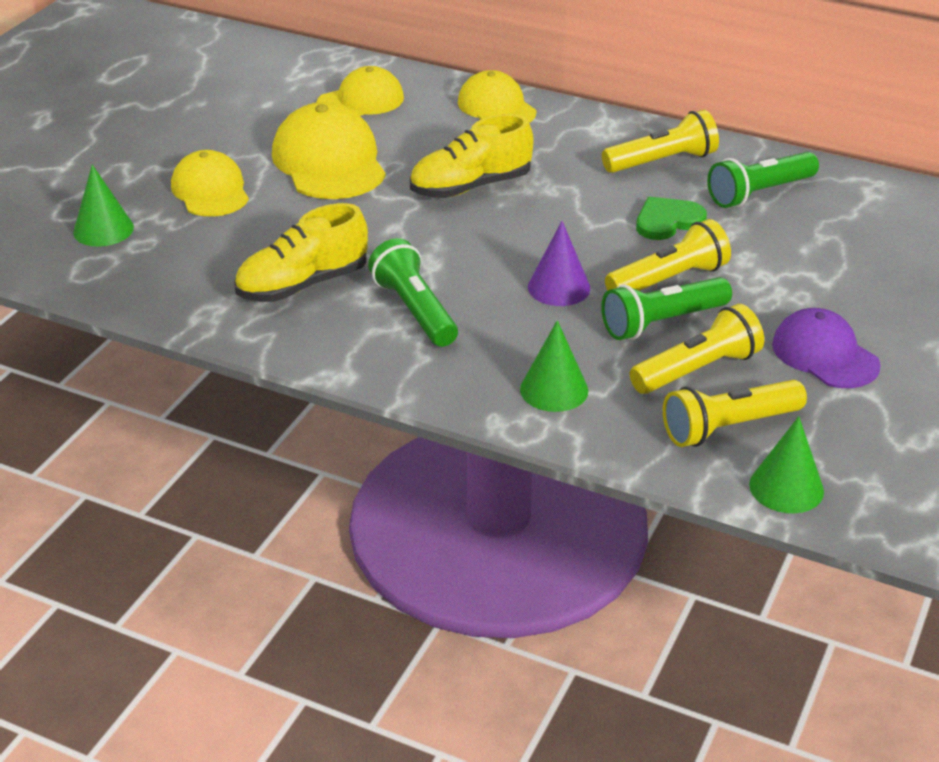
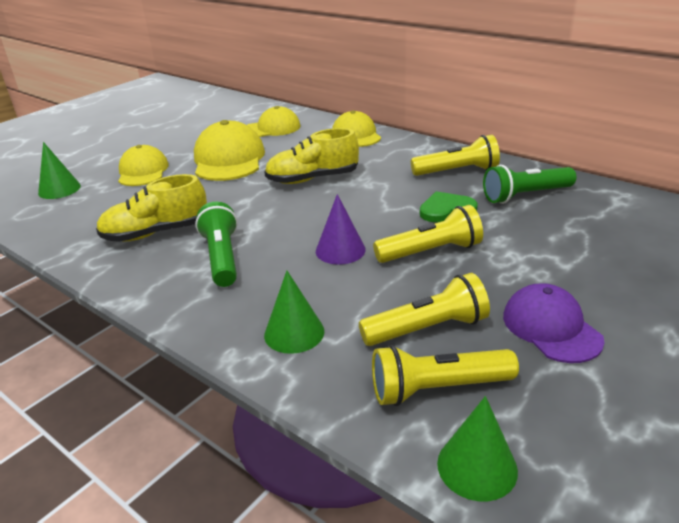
camera: 15 degrees right, 5 degrees down
(662, 322) = (412, 285): green flashlight -> none

